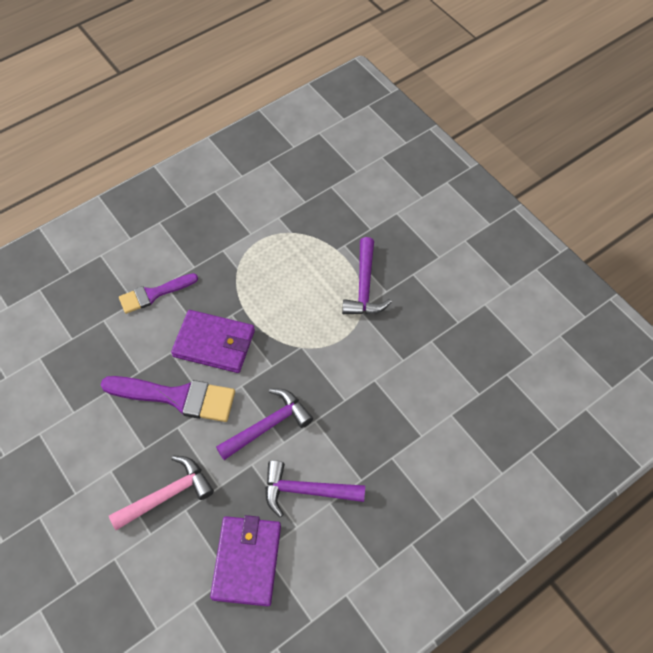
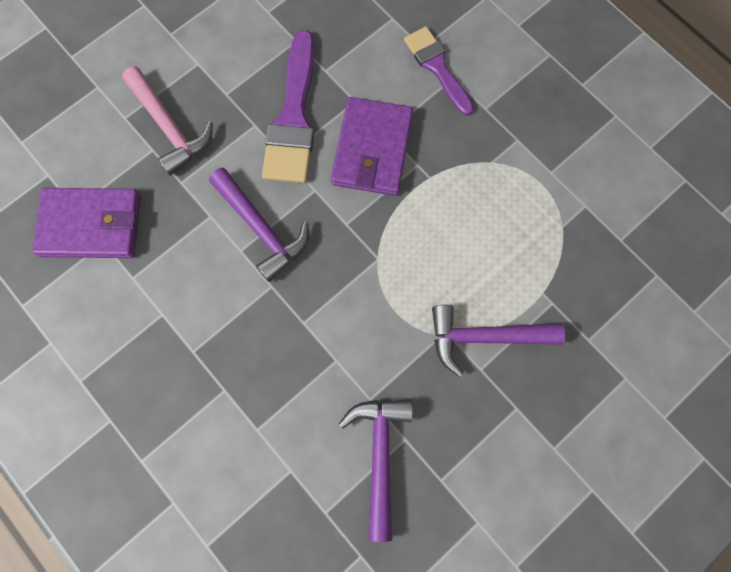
camera: 85 degrees right, 15 degrees up
(306, 491) = (177, 284): purple hammer -> purple hammer (379, 455)

